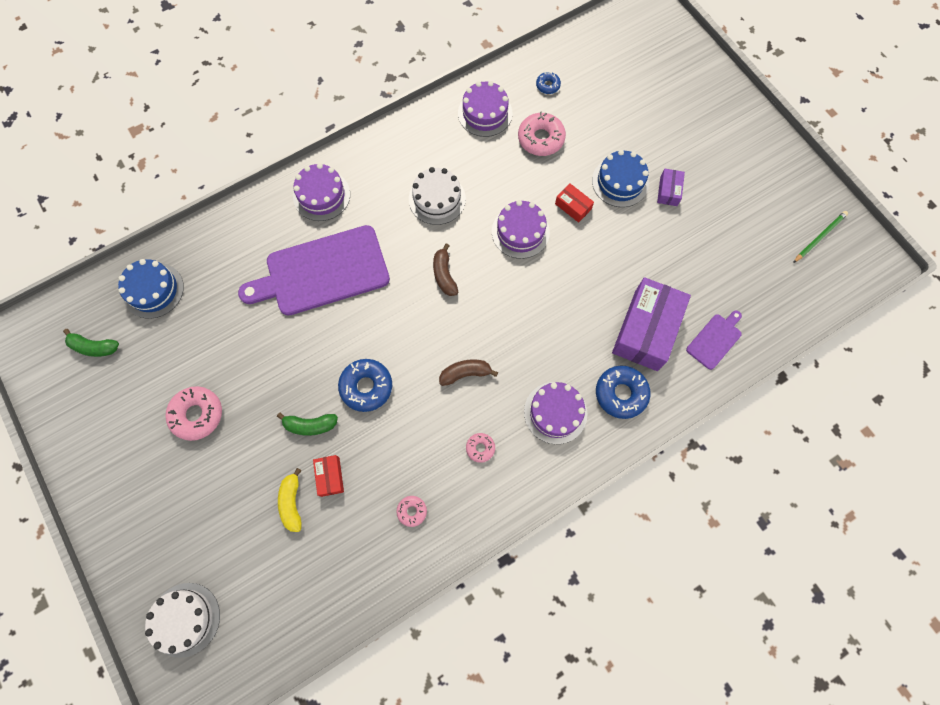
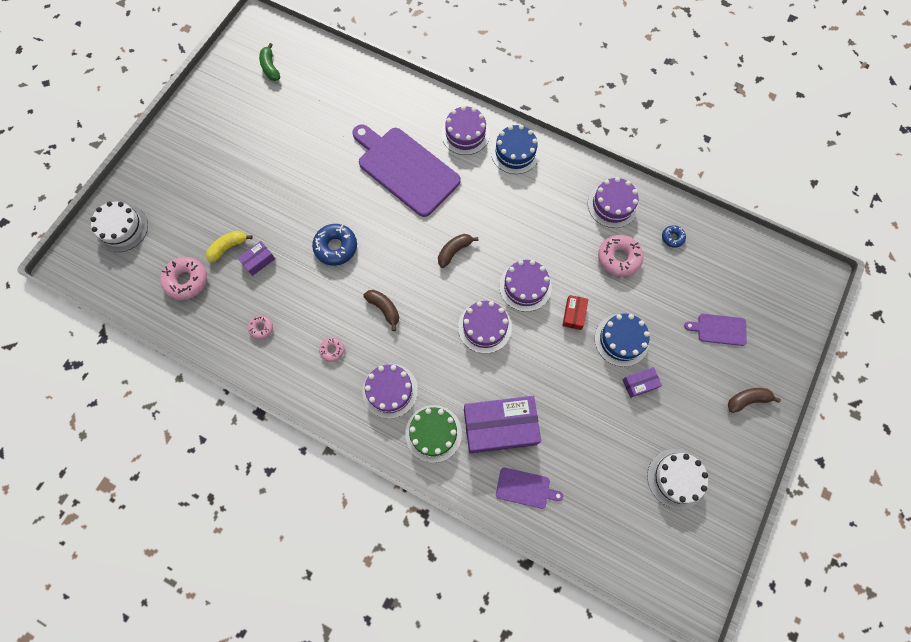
camera: 60 degrees right, 0 degrees up
(153, 290) = (329, 76): blue cake -> blue cake (515, 152)
(197, 415) = (258, 154): pink donut -> pink donut (186, 281)
(310, 425) = (288, 227): green banana -> none
(330, 476) = (258, 261): red box -> purple box
(437, 199) = (514, 212): white cake -> white cake (676, 478)
(540, 290) = (484, 327): none -> purple cake
(621, 393) = (433, 433): blue donut -> green cake
(654, 101) = (719, 329): none -> purple cutting board
(727, 118) = (747, 400): none -> brown banana
(819, 237) = (682, 538): green pencil -> none

